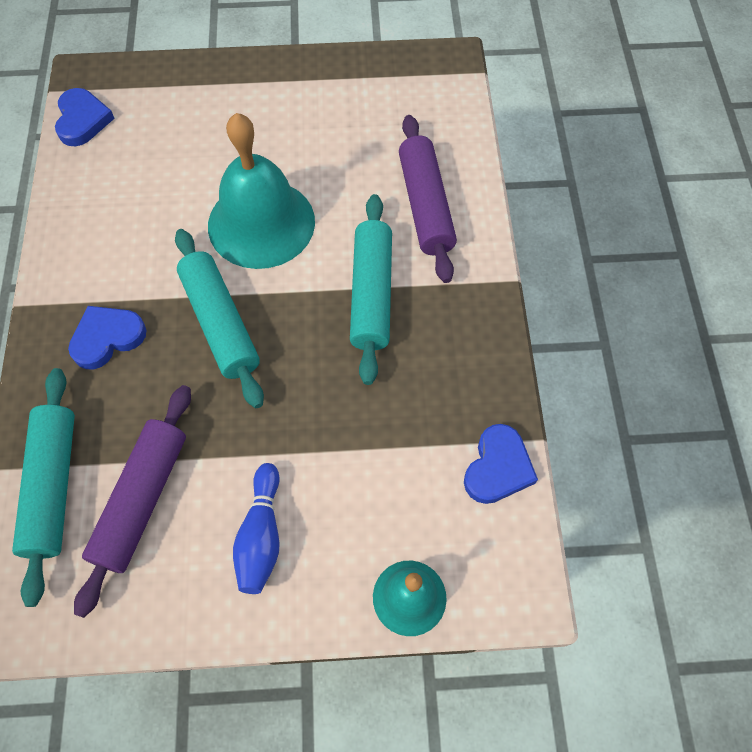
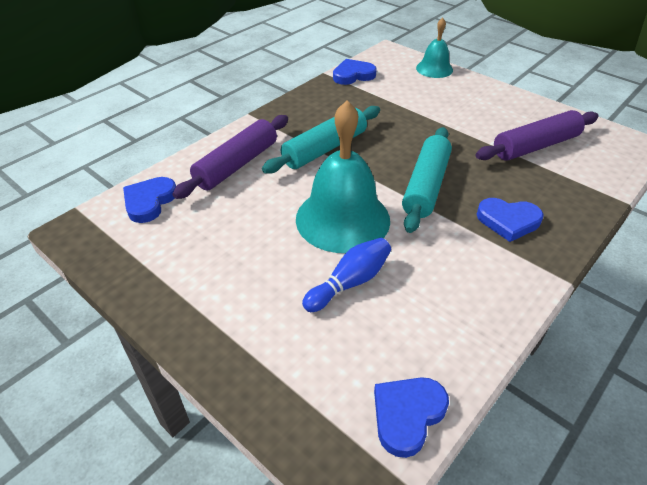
camera: 135 degrees left, 20 degrees down
(53, 486) = (587, 175): turquoise rolling pin -> none
(261, 535) = (481, 108): blue bowling pin -> blue bowling pin (349, 282)
(437, 117) = (149, 202): none -> blue heart

